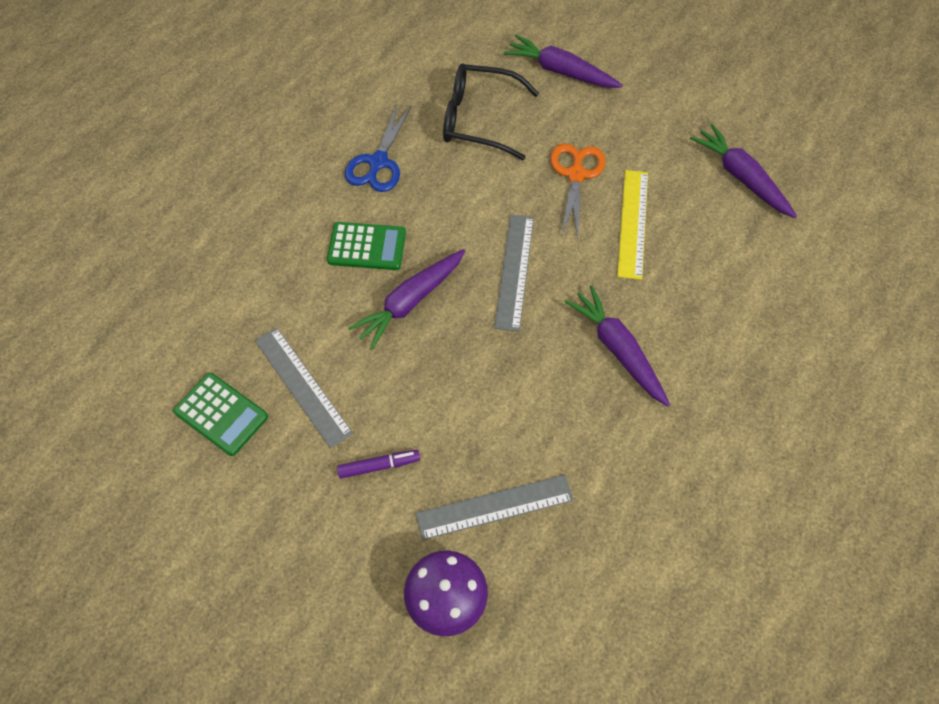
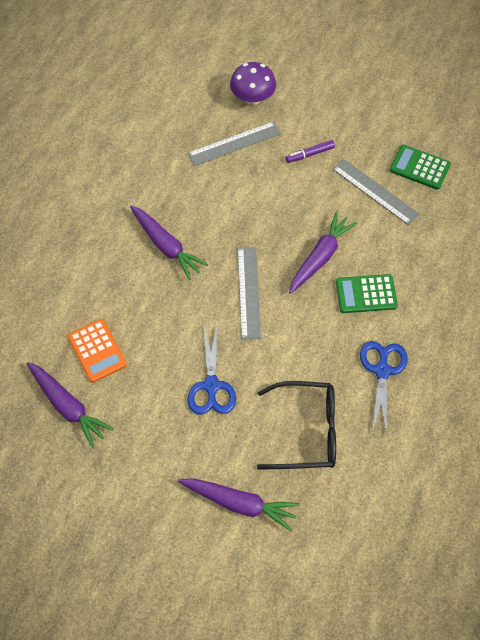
camera: 170 degrees right, 0 degrees up
(576, 175) = (211, 385): orange scissors -> blue scissors
(632, 223) = (160, 347): yellow ruler -> none
(710, 230) = (97, 351): none -> orange calculator

